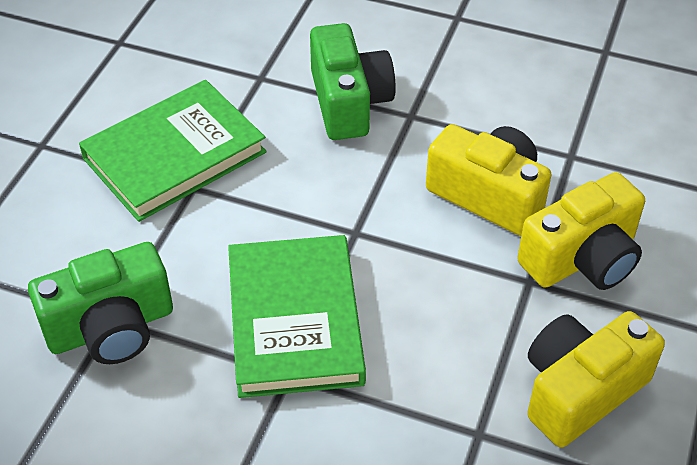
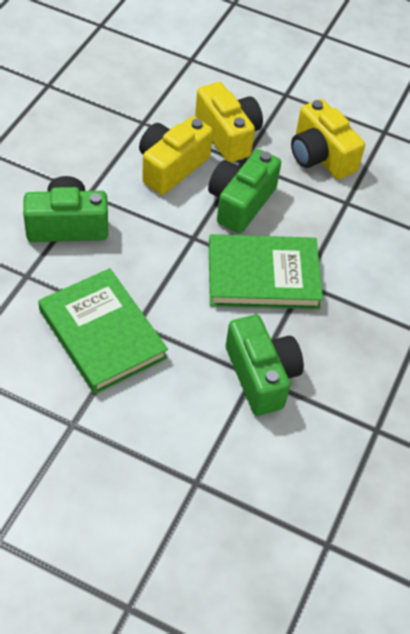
camera: 90 degrees left, 5 degrees up
(438, 283) = (240, 202): none -> green camera

